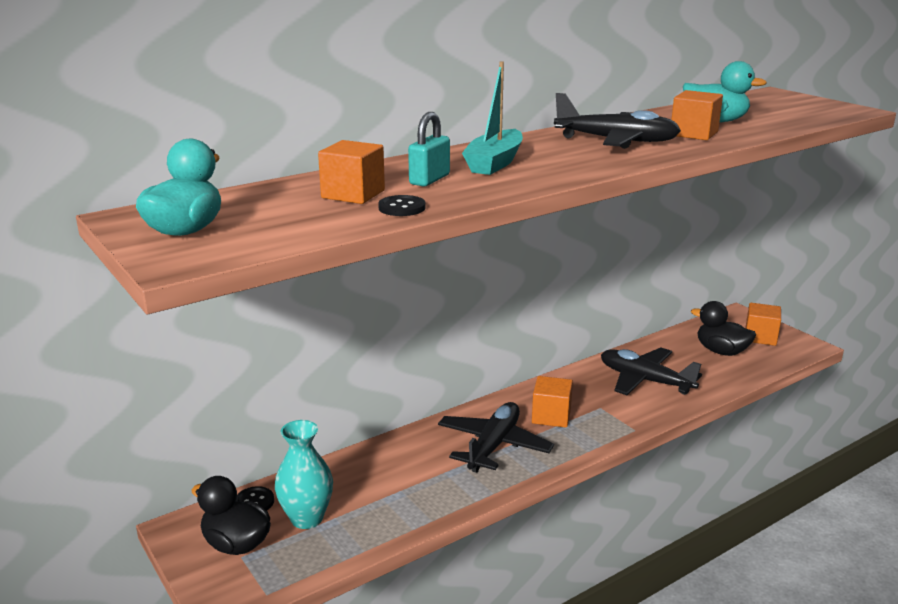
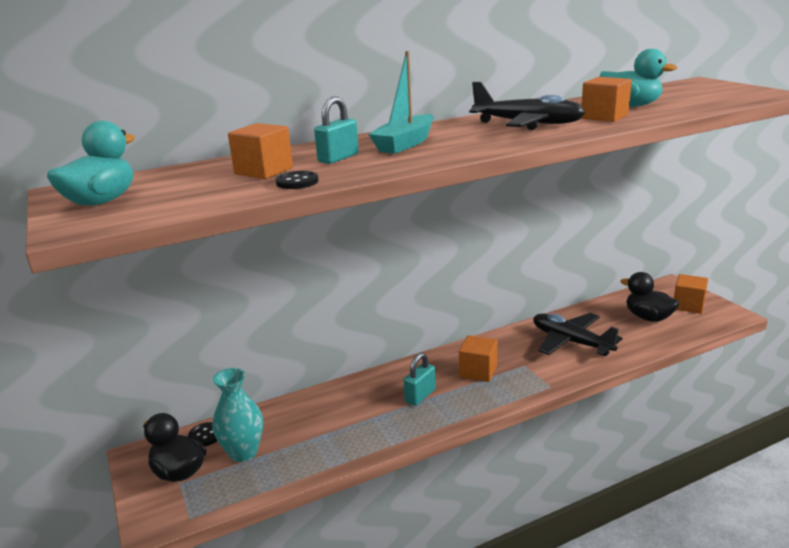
camera: 10 degrees right, 0 degrees up
(493, 446) = (420, 396): black plane -> turquoise padlock

